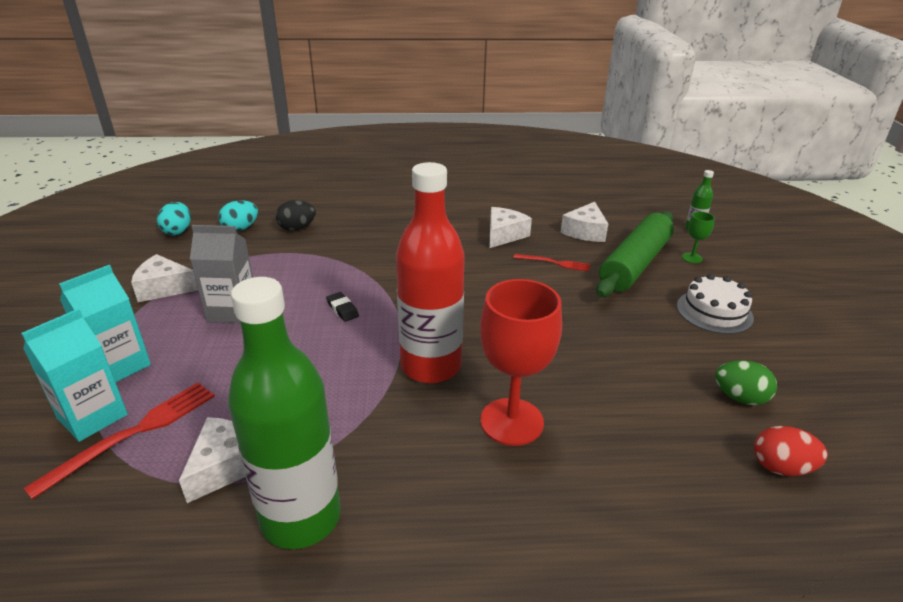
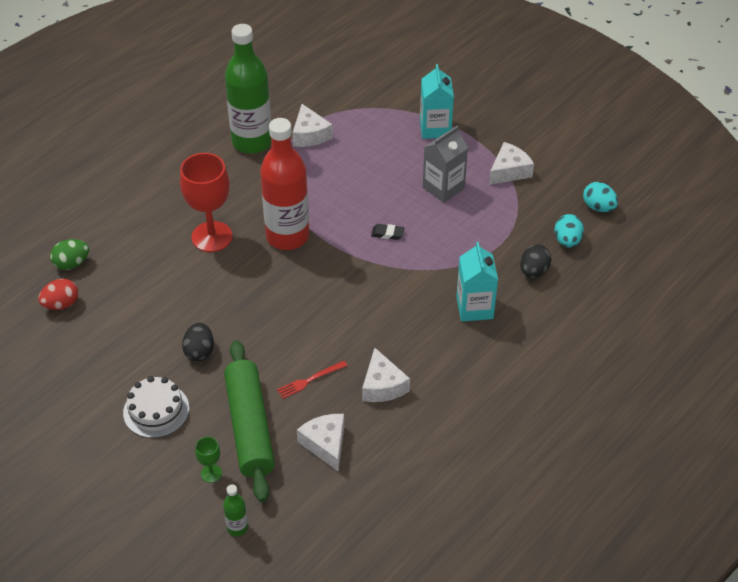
camera: 135 degrees right, 15 degrees up
(92, 416) = (398, 108): turquoise carton -> turquoise carton (474, 308)
(134, 433) = (368, 117): red fork -> none
(634, 328) = (199, 351): none -> black egg
(740, 398) = (102, 337): green egg -> green egg (72, 264)

